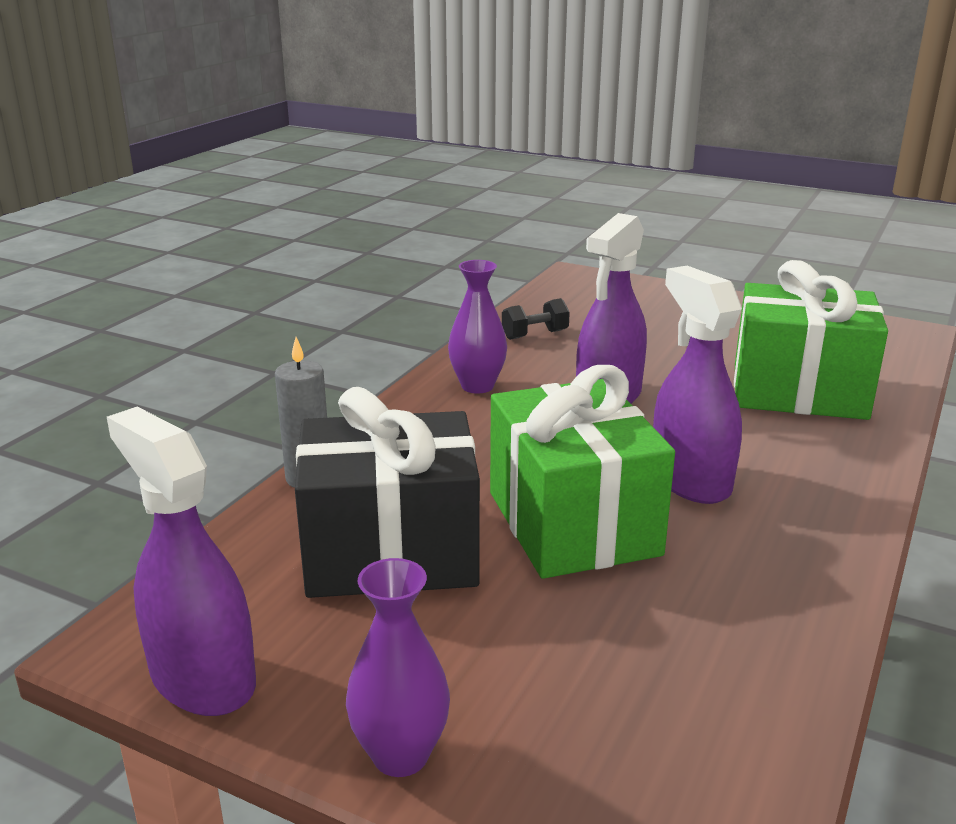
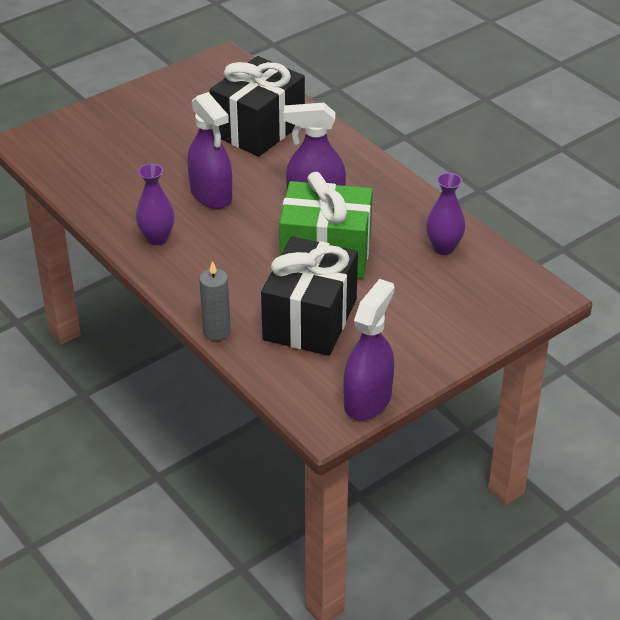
camera: 65 degrees left, 15 degrees up
(202, 678) = (368, 400): purple spray bottle -> purple spray bottle turned 135 degrees clockwise
(400, 755) = (448, 352): purple vase -> purple vase (443, 247)
(535, 335) = (105, 192): black dumbbell -> none
(798, 391) = (259, 129): green gift -> black gift

